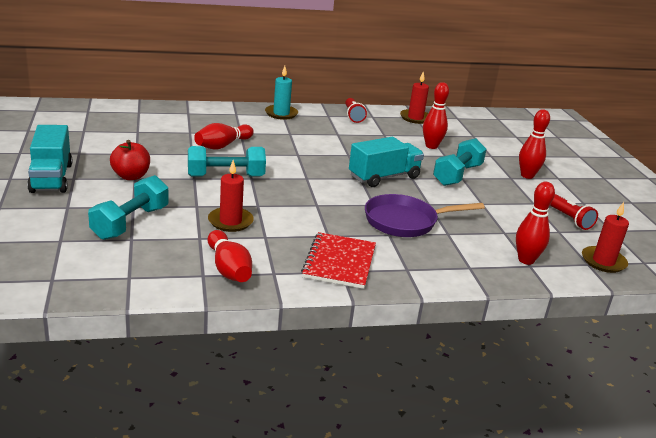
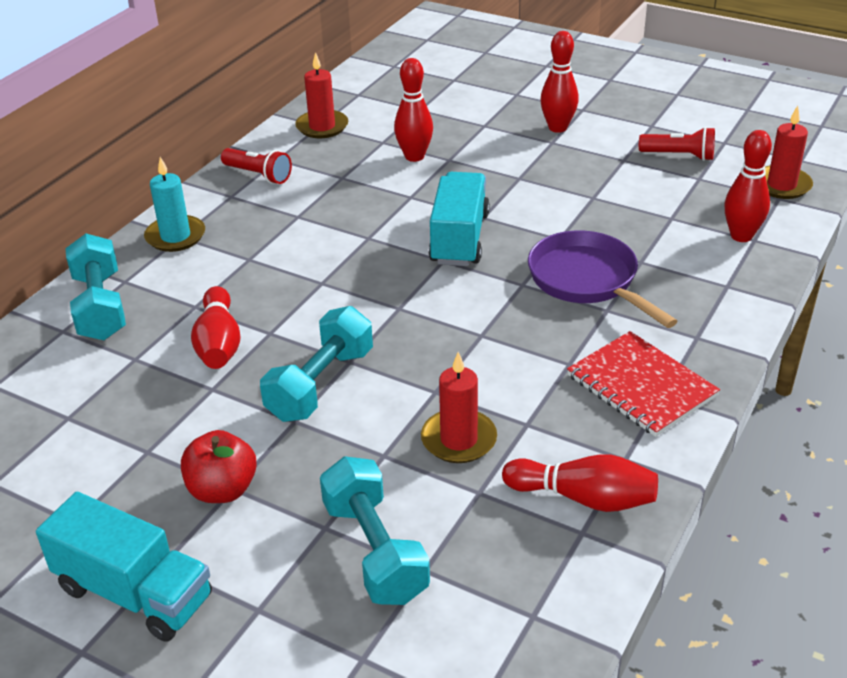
camera: 45 degrees left, 10 degrees up
(405, 221) = (587, 280): purple pan -> purple pan turned 120 degrees clockwise
(457, 175) = (509, 177): turquoise dumbbell -> turquoise dumbbell (100, 307)

